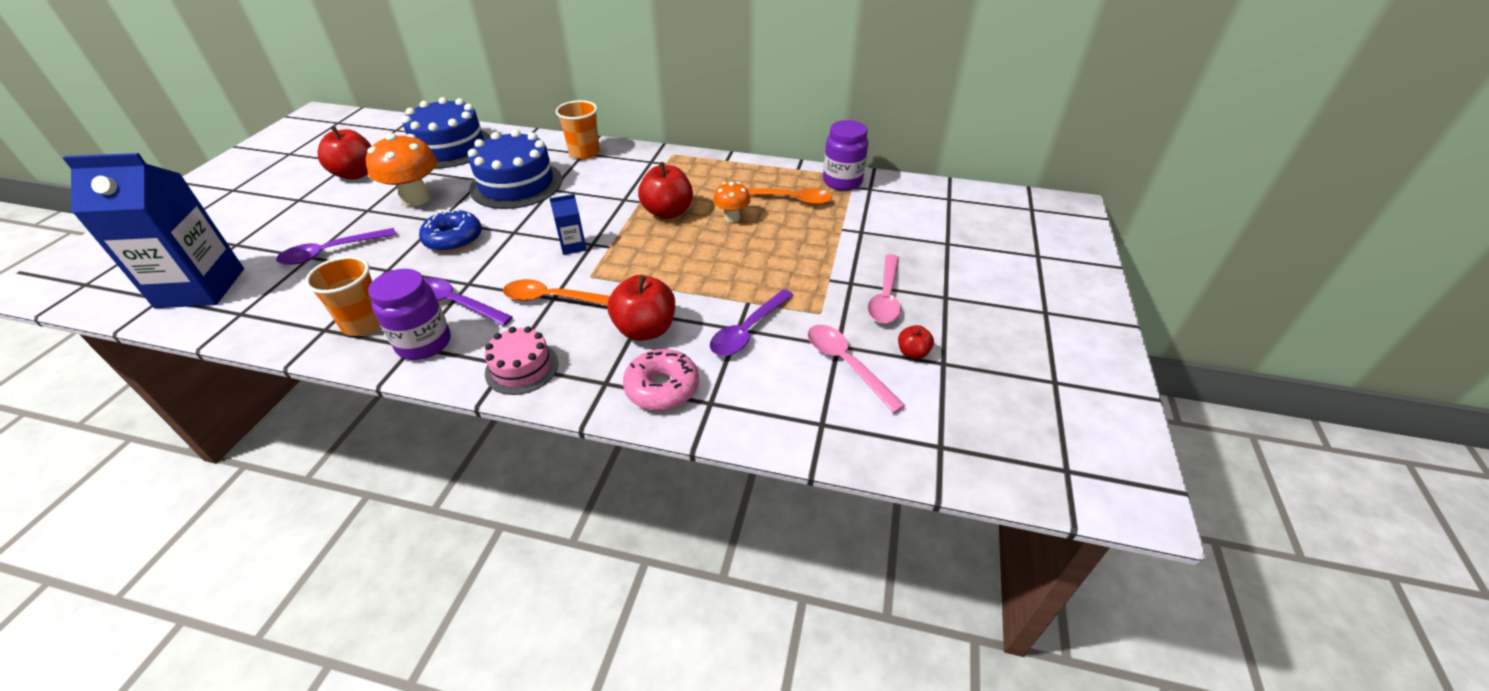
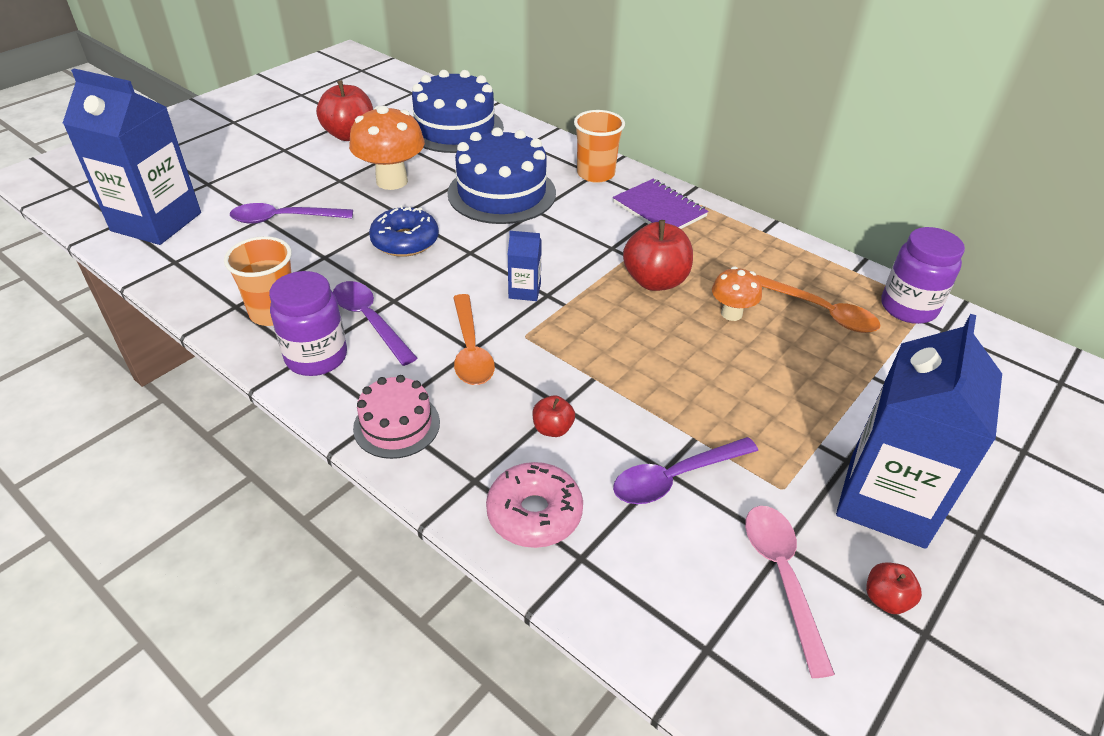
camera: 25 degrees right, 0 degrees up
(553, 298) = (470, 350): orange spoon -> orange spoon turned 135 degrees counterclockwise
(645, 165) = (659, 209): none -> purple notebook
(645, 330) = (552, 429): red apple -> red apple, size x0.51
(885, 297) = (886, 500): pink spoon -> blue carton

